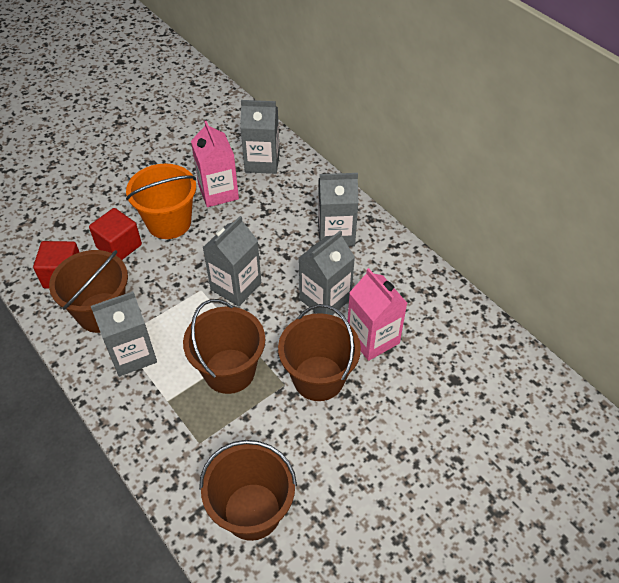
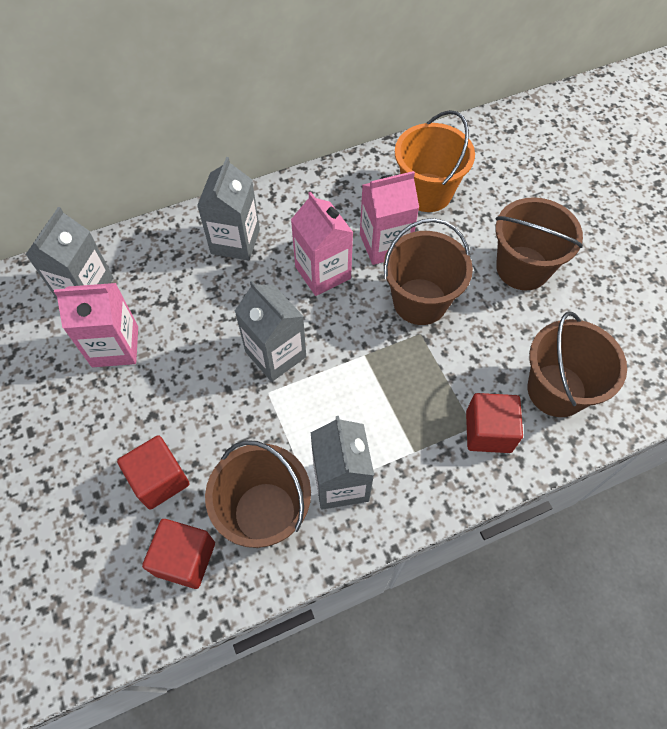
camera: 75 degrees left, 10 degrees up
(169, 222) = (143, 412): orange bucket -> orange bucket (427, 192)
(196, 456) = (488, 431): none -> red cube
(229, 371) = (391, 382): brown bucket -> brown bucket (522, 268)
(325, 299) = (323, 273): grey carton -> pink carton

